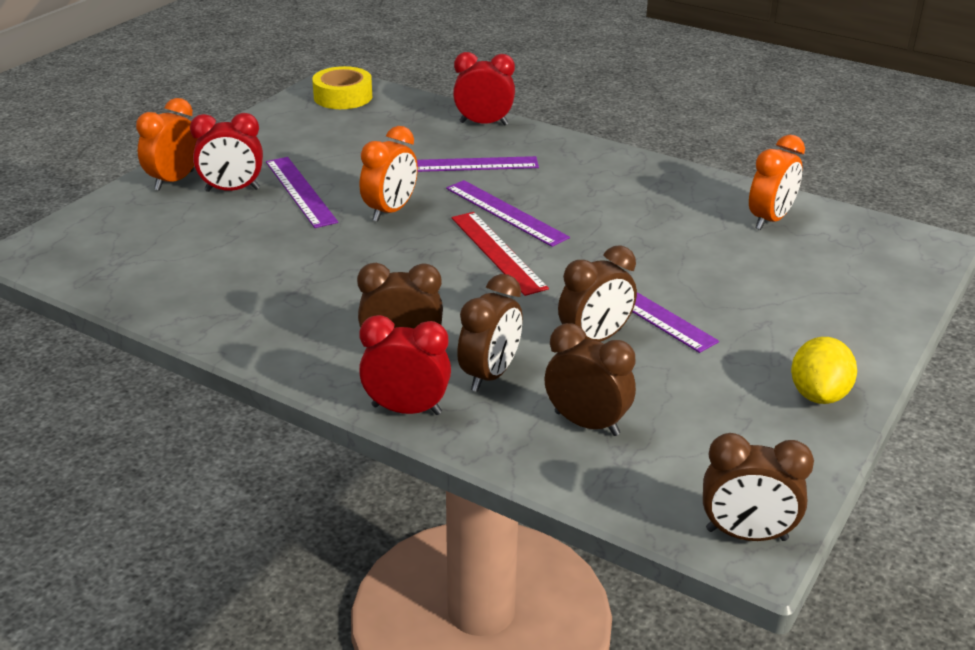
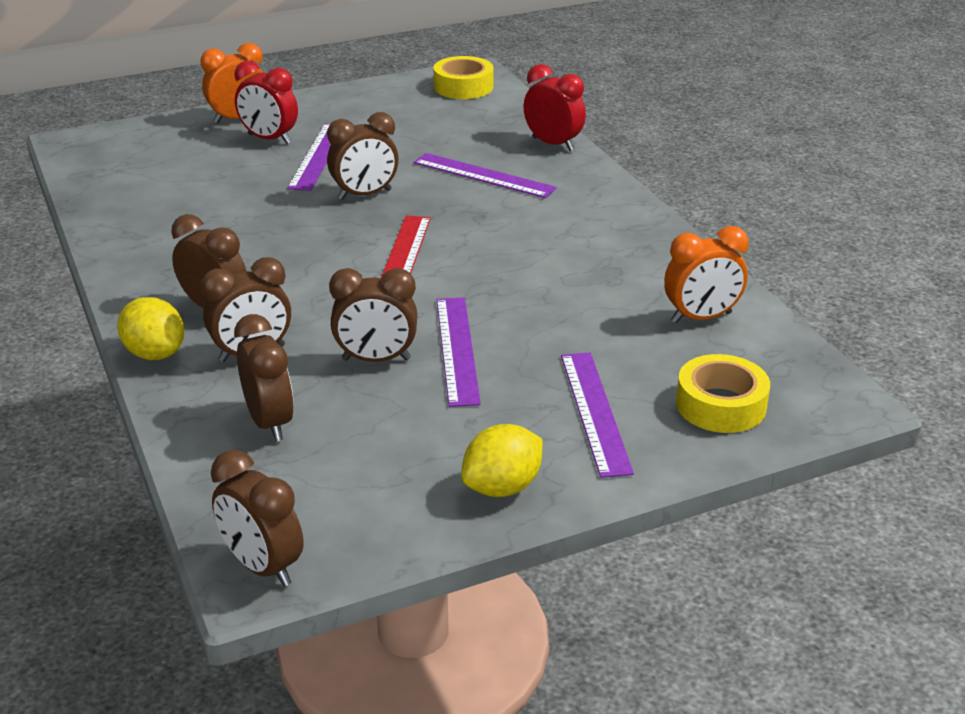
camera: 35 degrees right, 0 degrees up
(390, 211) = (365, 195): orange clock -> brown clock
(406, 410) = (155, 353): red clock -> yellow lemon
(506, 212) = (458, 227): purple ruler -> purple ruler (595, 412)
(866, 276) = (720, 405): none -> yellow tape

